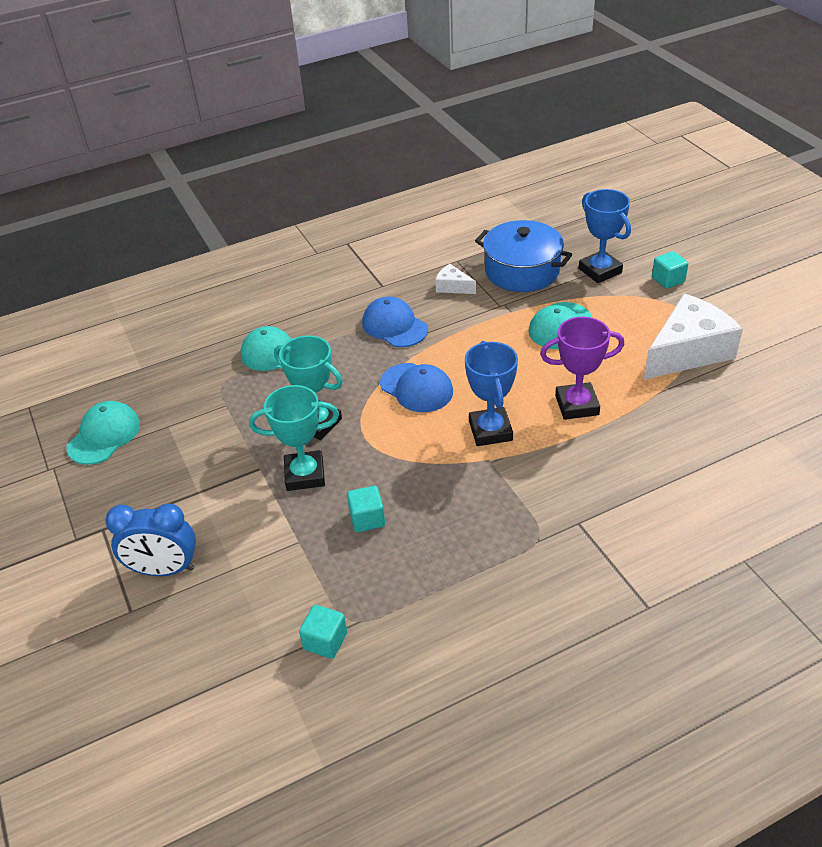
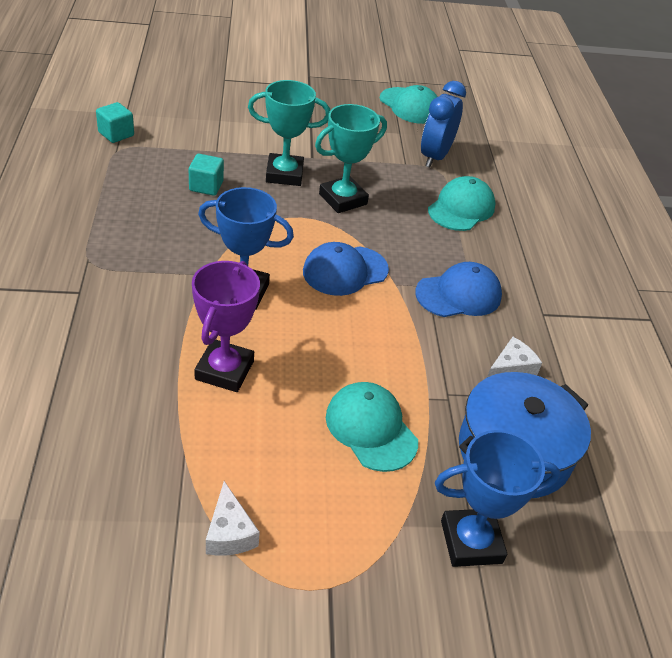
camera: 105 degrees right, 0 degrees up
(164, 570) = (247, 97): blue clock -> blue clock (435, 157)
(305, 475) = (284, 174): turquoise trophy -> turquoise trophy turned 75 degrees clockwise
(668, 280) = (402, 619): turquoise cube -> none
(687, 351) = (229, 533): white cheese -> white cheese, size x0.45

